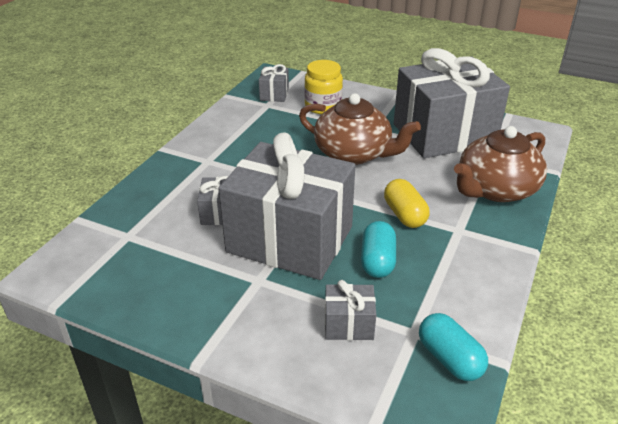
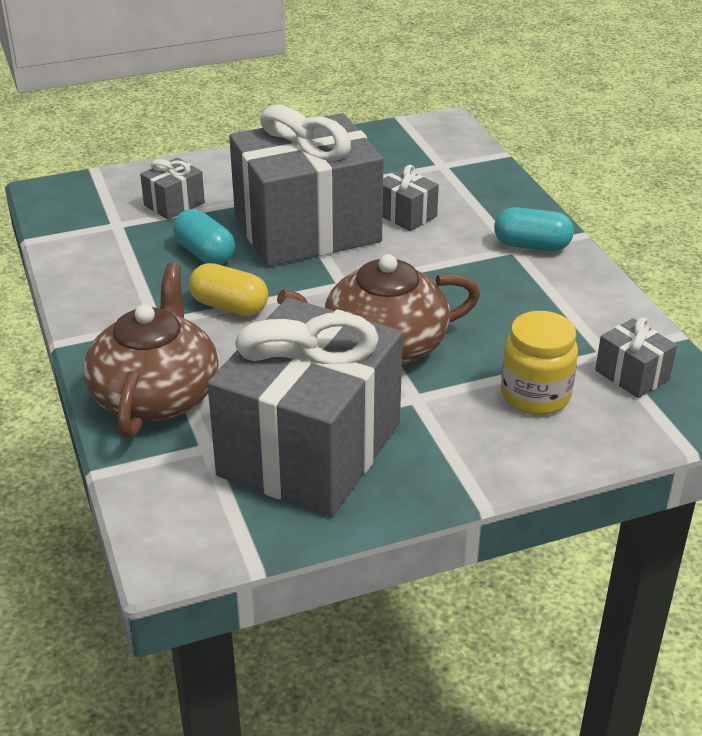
camera: 135 degrees right, 0 degrees up
(449, 359) = (72, 222): turquoise capsule -> turquoise capsule (531, 246)

